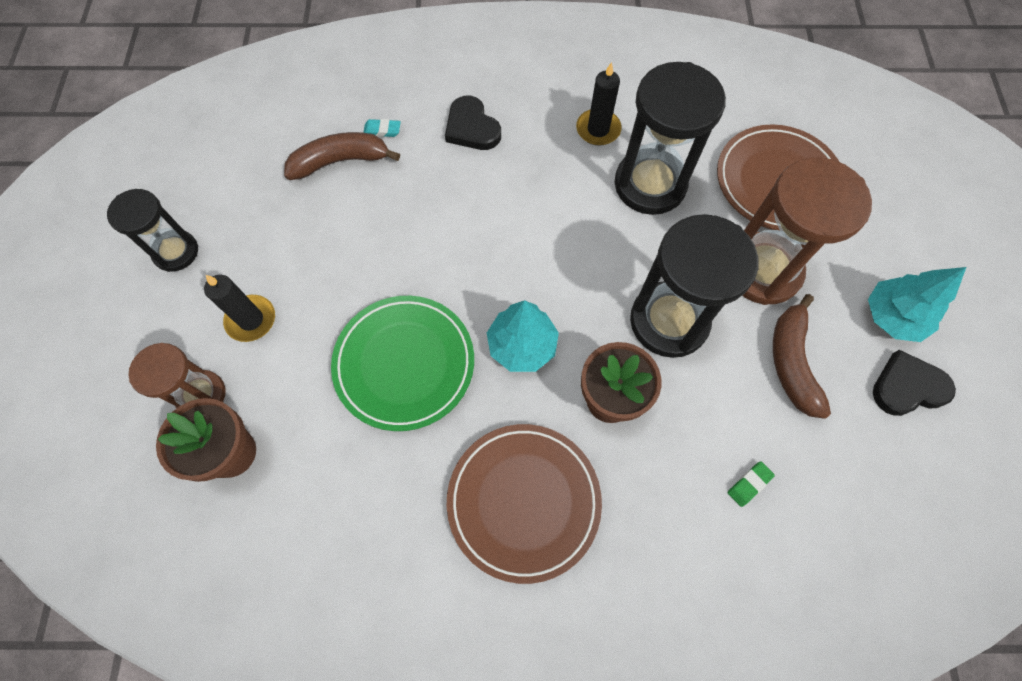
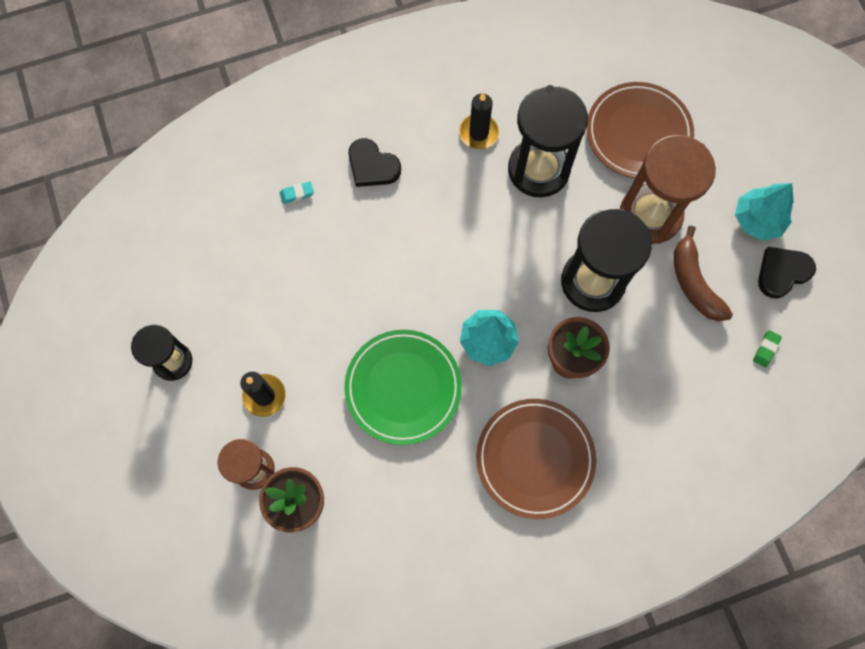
camera: 20 degrees left, 5 degrees up
(340, 161) = (274, 234): brown banana -> none
(749, 484) = (691, 387): green eraser -> green eraser (765, 349)

